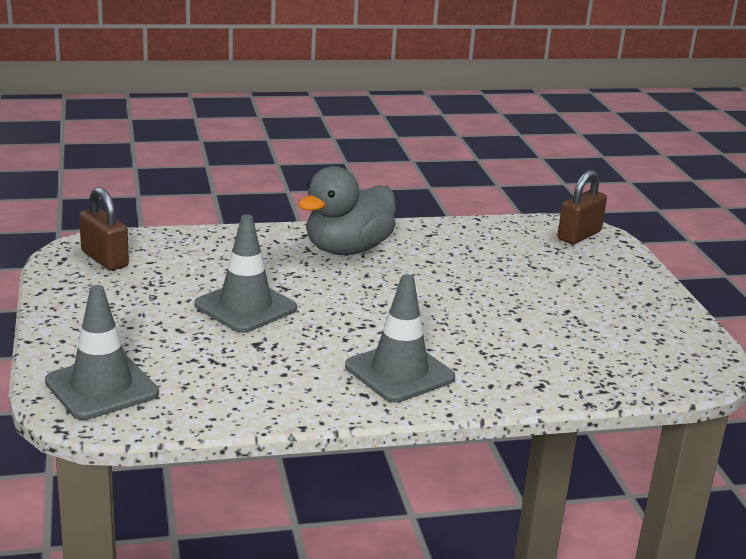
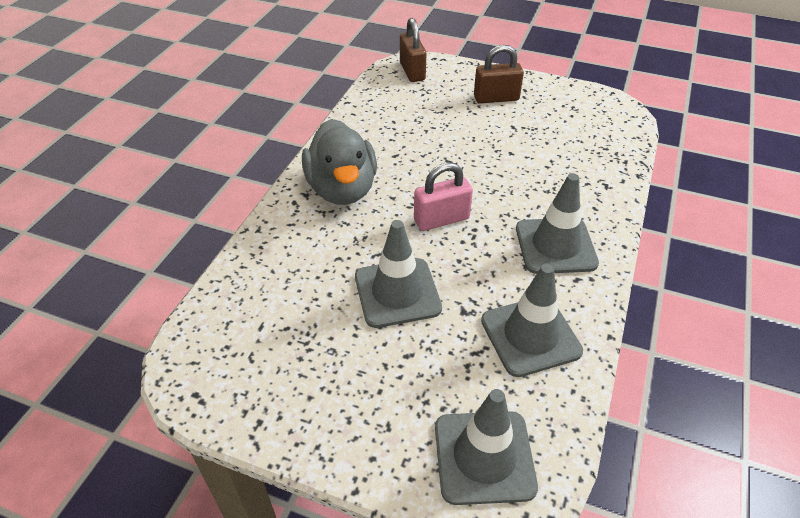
camera: 55 degrees left, 20 degrees up
(104, 259) = (227, 360): brown padlock -> brown padlock (496, 98)
(259, 382) = (530, 336): none -> grey traffic cone
(365, 305) = (441, 219): none -> pink padlock

